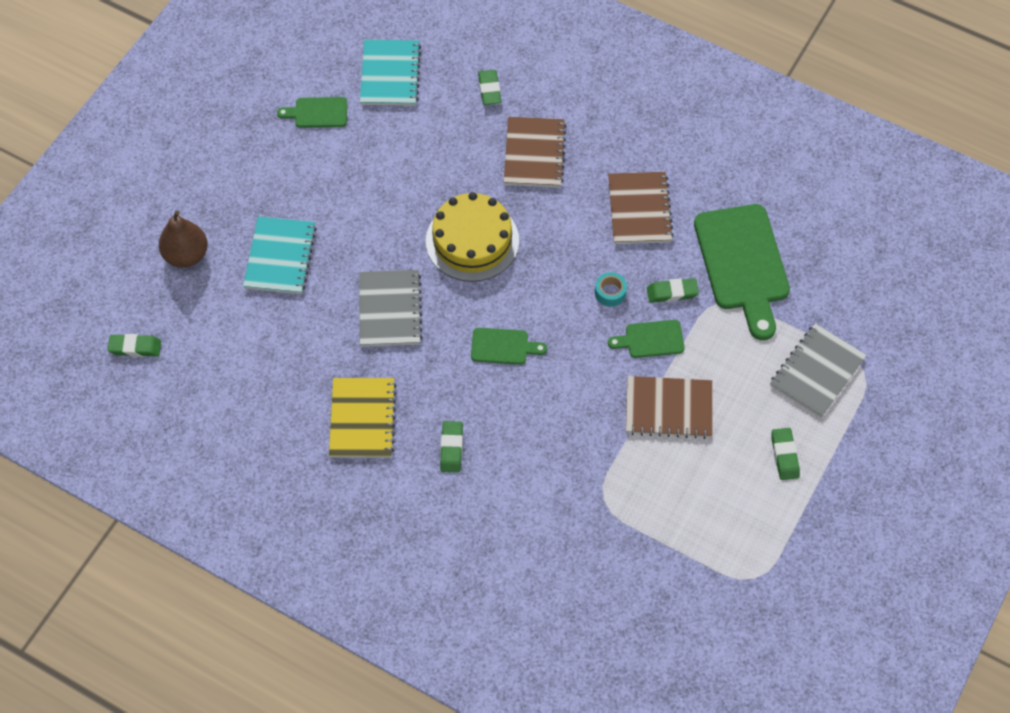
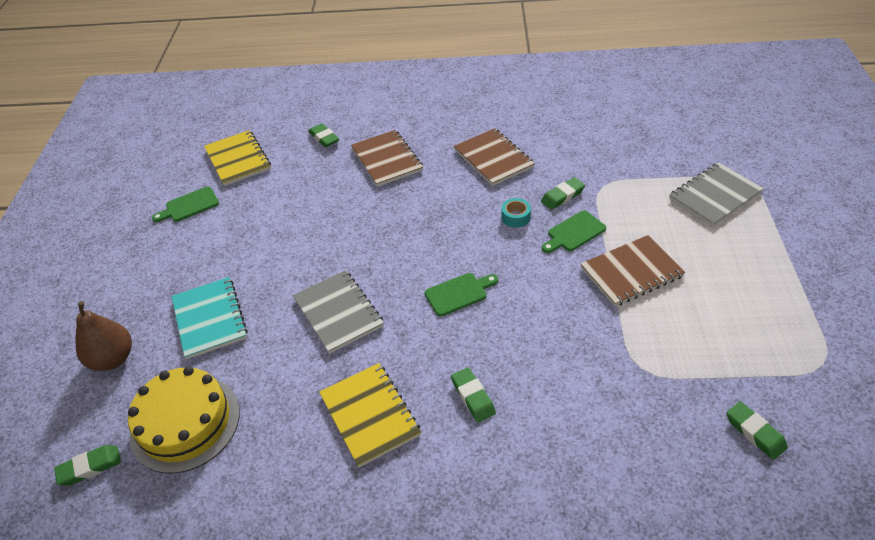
camera: 25 degrees left, 15 degrees down
(390, 74) = (238, 159): turquoise notebook -> yellow notebook
(472, 241) = (377, 232): yellow cake -> yellow cake (185, 423)
(743, 264) = (597, 157): green cutting board -> none
(784, 455) = (750, 260): green eraser -> green eraser (755, 432)
(817, 372) = (714, 196): grey notebook -> grey notebook turned 45 degrees clockwise

